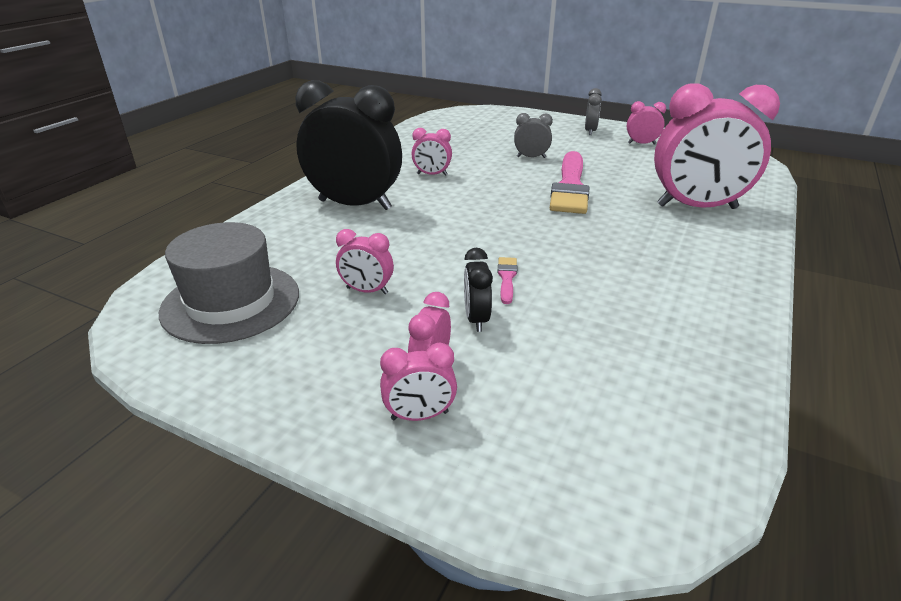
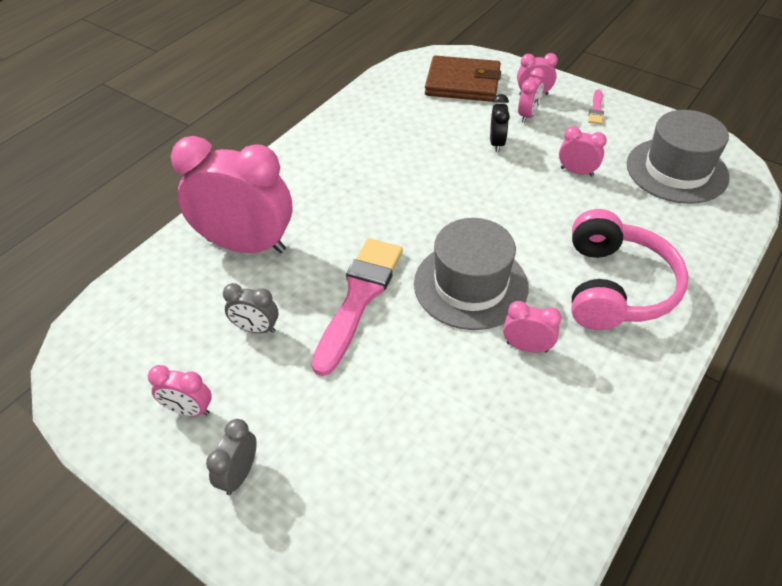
camera: 170 degrees left, 15 degrees up
(355, 205) = (614, 287): black clock -> pink headphones
(480, 198) = (470, 285): none -> grey hat
(507, 278) = (468, 174): pink brush -> pink brush (596, 109)
(531, 157) = (379, 383): grey clock -> grey clock (256, 328)
(563, 432) = (462, 83): none -> brown wallet

